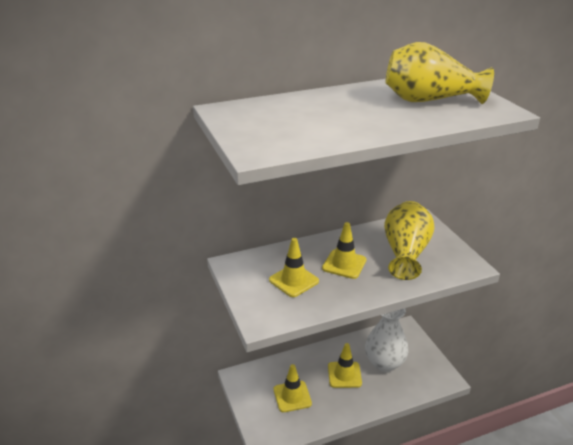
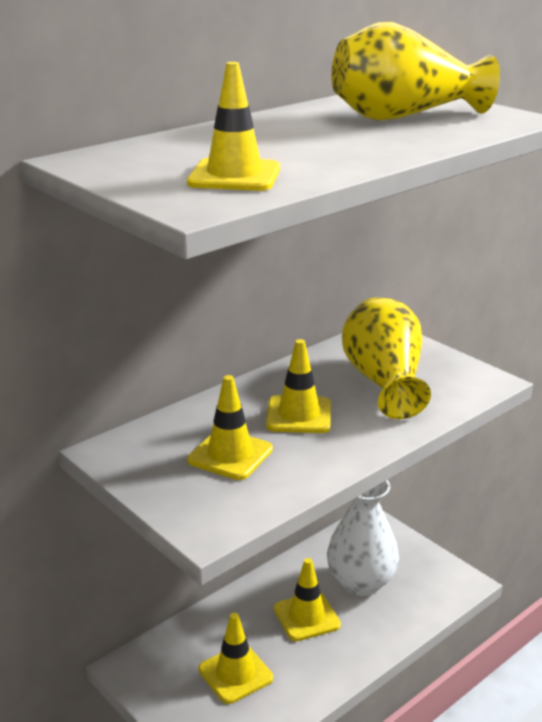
camera: 20 degrees left, 5 degrees down
(293, 134) = (234, 176): none -> yellow traffic cone

